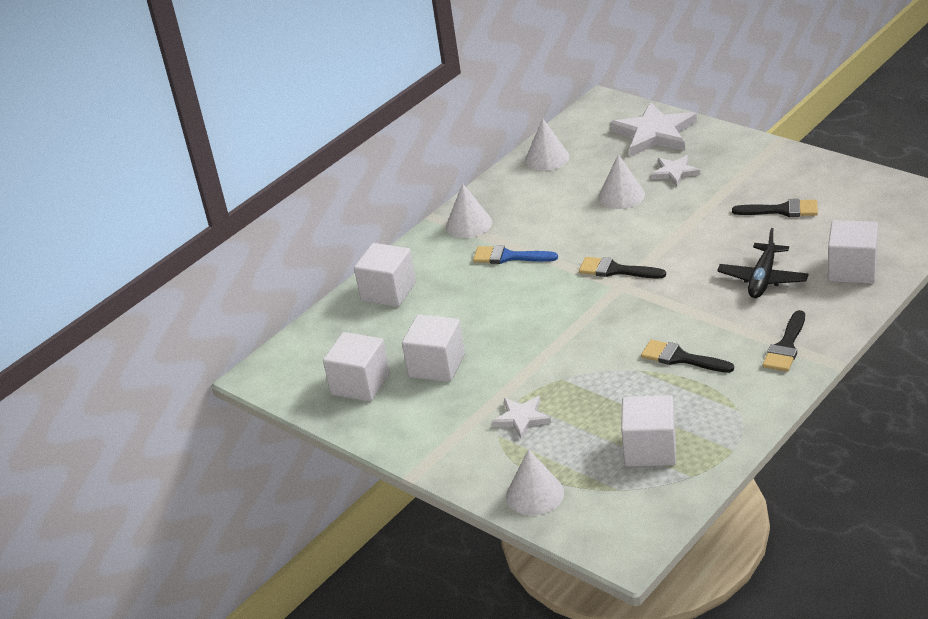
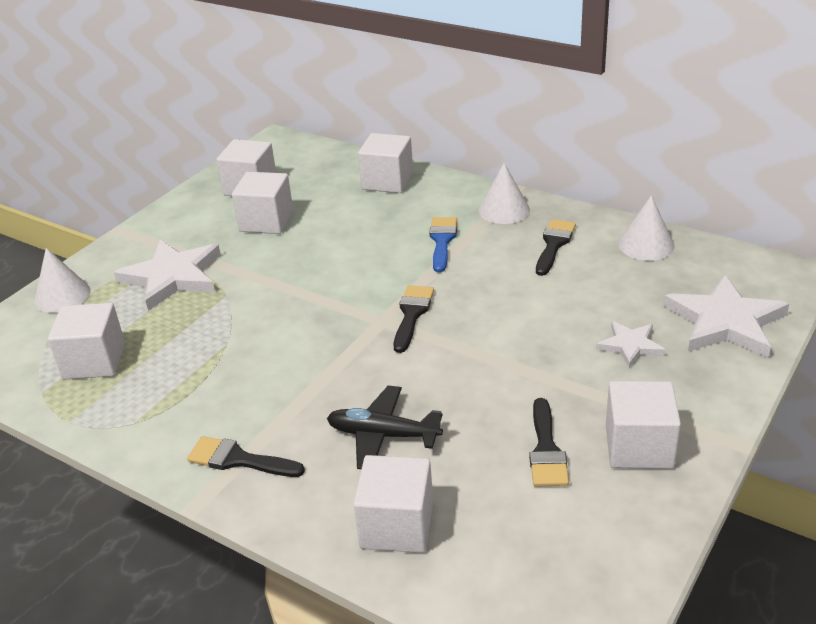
camera: 80 degrees right, 0 degrees up
(521, 418) = (172, 277): white star -> white star, size x1.84
(621, 195) = (570, 306): white cone -> none
(681, 358) = (238, 374): black brush -> black brush (554, 244)
(781, 175) = (639, 446): none -> white cube

